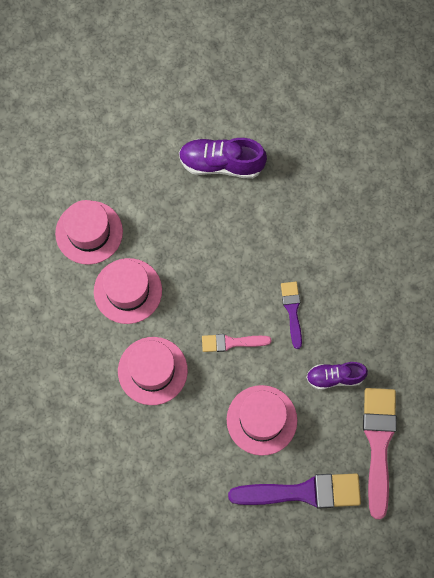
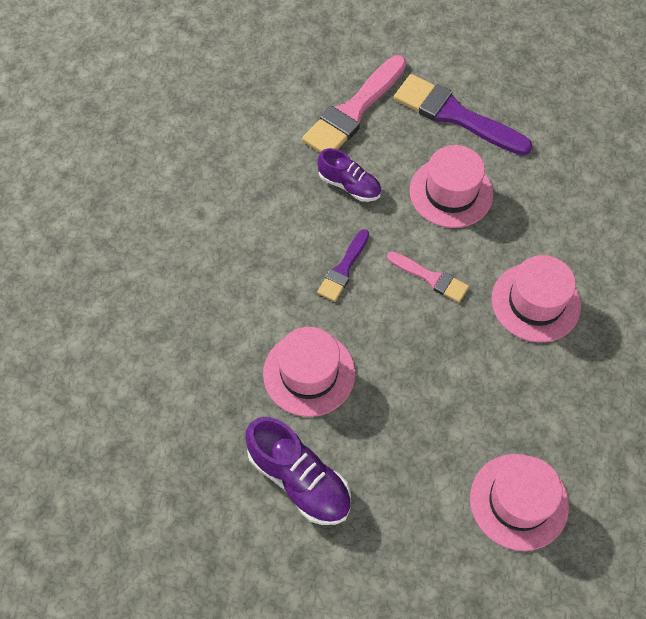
camera: 145 degrees left, 10 degrees down
(128, 291) = (512, 402): pink hat -> pink hat (309, 373)

